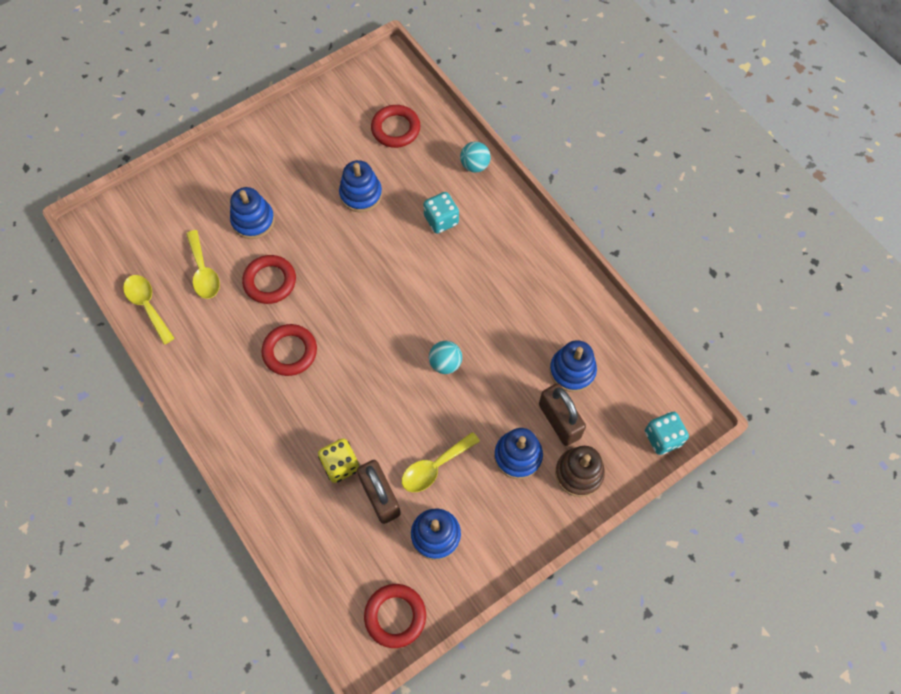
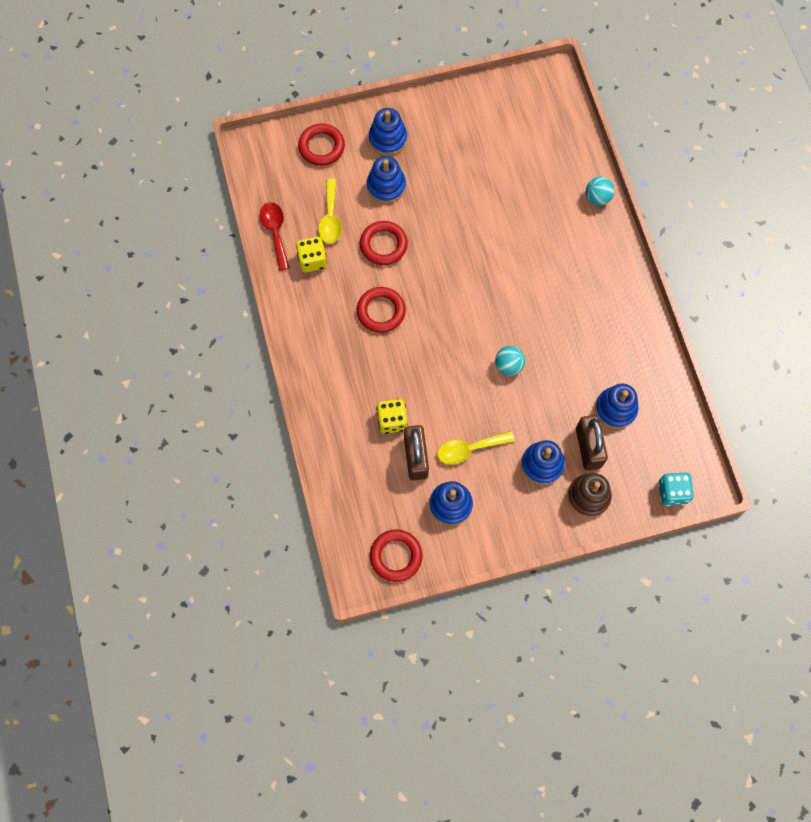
camera: 20 degrees right, 5 degrees up
(147, 305) = (275, 232): yellow spoon -> red spoon
(198, 322) = (312, 260): none -> yellow dice
(361, 194) = (487, 192): blue stacking toy -> blue stacking toy (388, 139)
(396, 129) = (538, 141): red ring -> red ring (321, 147)
(441, 220) = (549, 238): turquoise dice -> none

